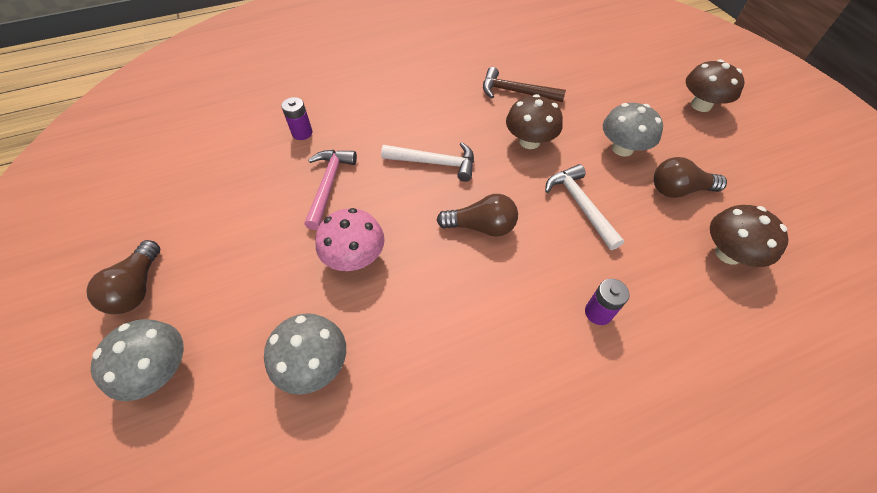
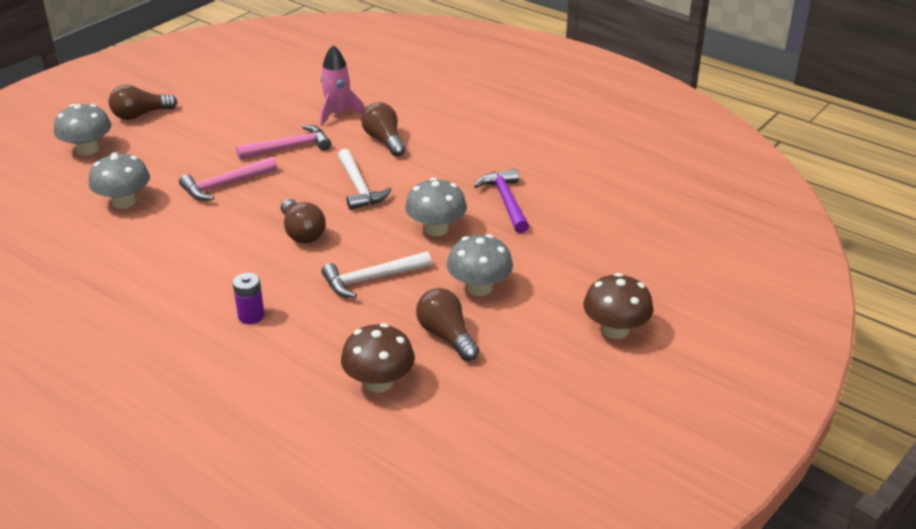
camera: 60 degrees right, 20 degrees down
(302, 133) = (338, 114): purple battery -> pink rocket
(355, 257) = (225, 185): pink mushroom -> pink hammer
(373, 121) = (384, 141): none -> brown light bulb
(516, 92) = (506, 202): brown hammer -> purple hammer
(529, 141) = (436, 229): brown mushroom -> grey mushroom
(580, 205) = (371, 279): white hammer -> white hammer turned 150 degrees counterclockwise

